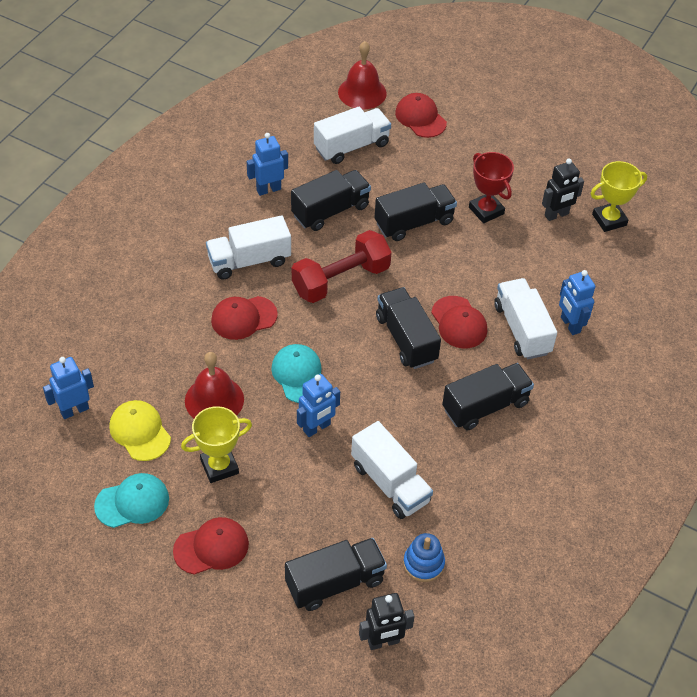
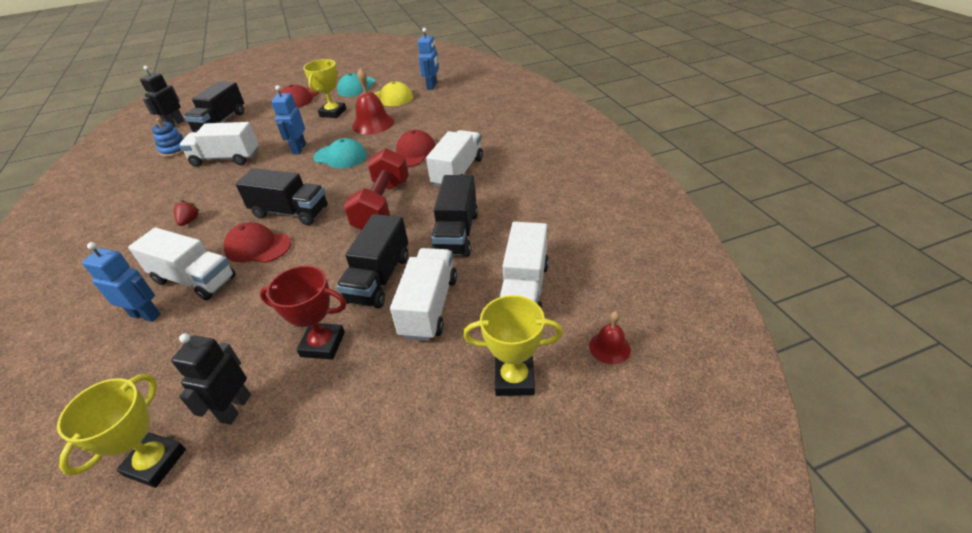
camera: 135 degrees right, 10 degrees down
(268, 189) = (522, 210): blue robot -> none
(362, 92) = (609, 347): red bell -> red bell, size x0.55
(410, 181) = (429, 307): none -> white truck
(420, 118) = (514, 379): red cap -> yellow trophy
(485, 406) = (189, 221): black truck -> red strawberry

